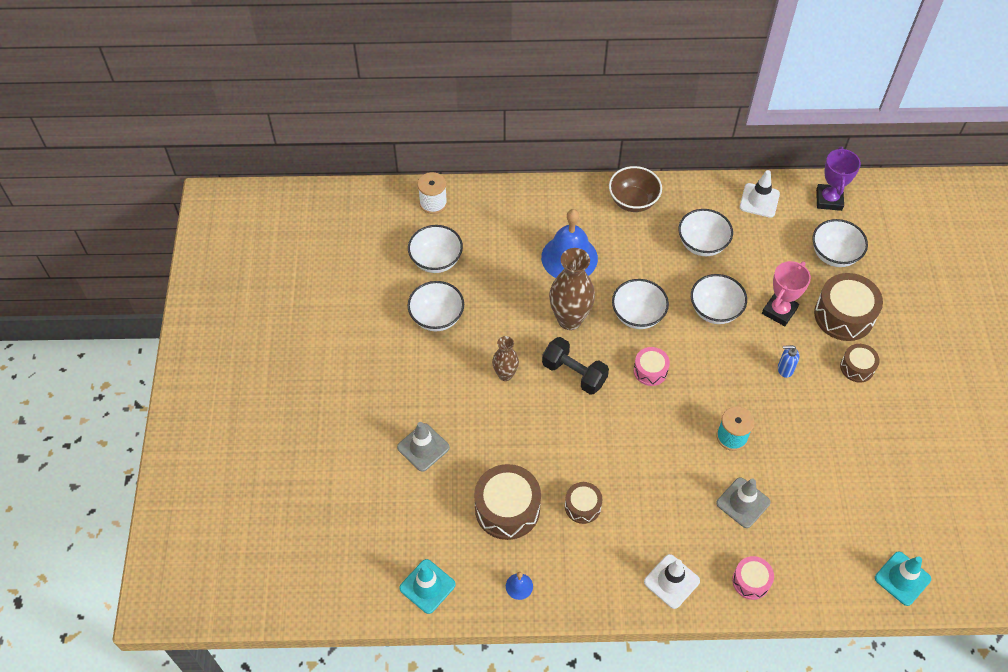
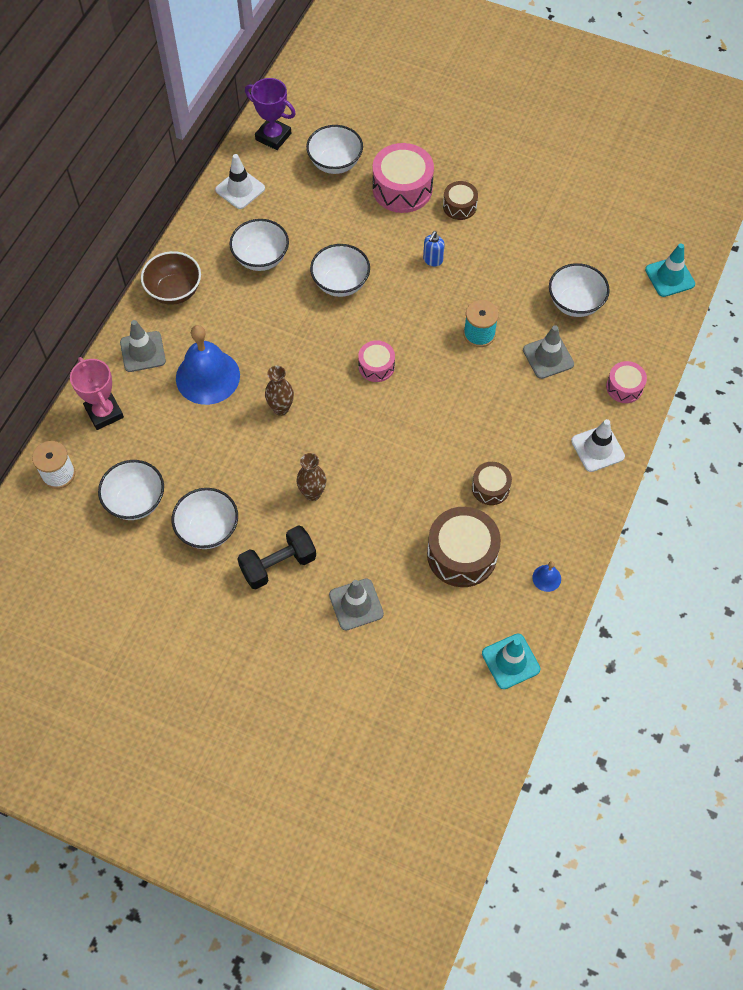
camera: 65 degrees left, 5 degrees up
(566, 206) = (143, 352): none -> grey traffic cone
(569, 319) = (281, 408): brown vase -> brown vase, size x0.58
(574, 373) = (344, 432): black dumbbell -> black dumbbell (278, 564)
(637, 315) = (309, 348): white bowl -> white bowl (575, 303)
(779, 311) = (370, 234): pink trophy -> pink trophy (104, 413)
(844, 315) = (402, 189): brown drum -> pink drum

